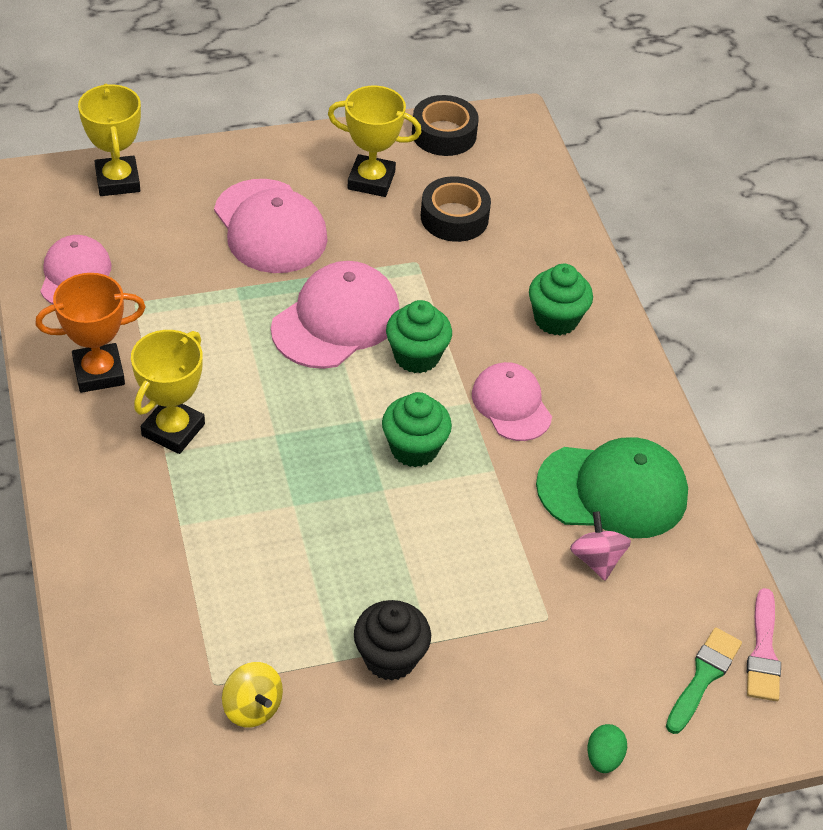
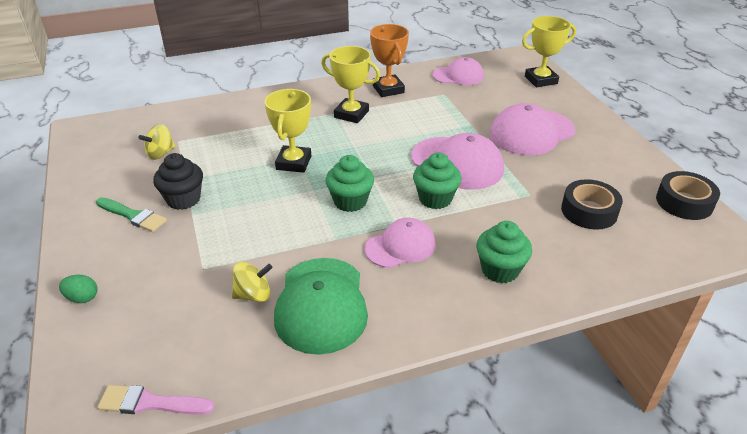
camera: 90 degrees right, 10 degrees down
(371, 180) = (604, 170): yellow trophy -> yellow trophy (293, 163)
(596, 559) = (253, 295): pink spinning top -> yellow spinning top
(703, 676) = (135, 359): green brush -> green brush (133, 216)

